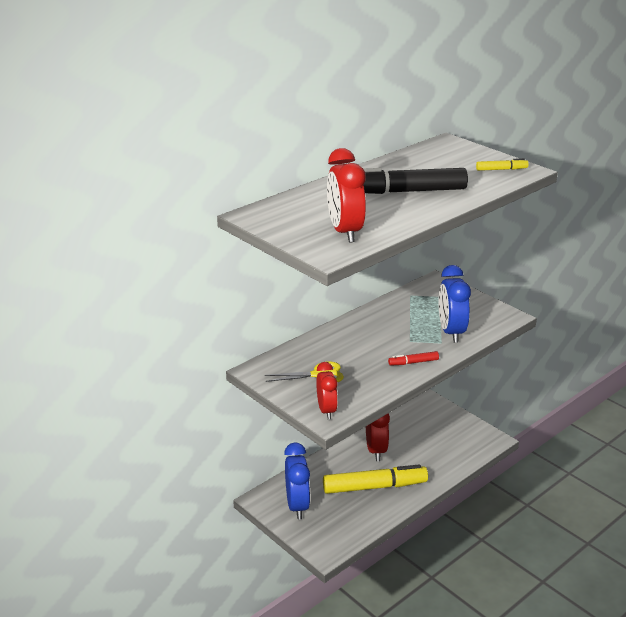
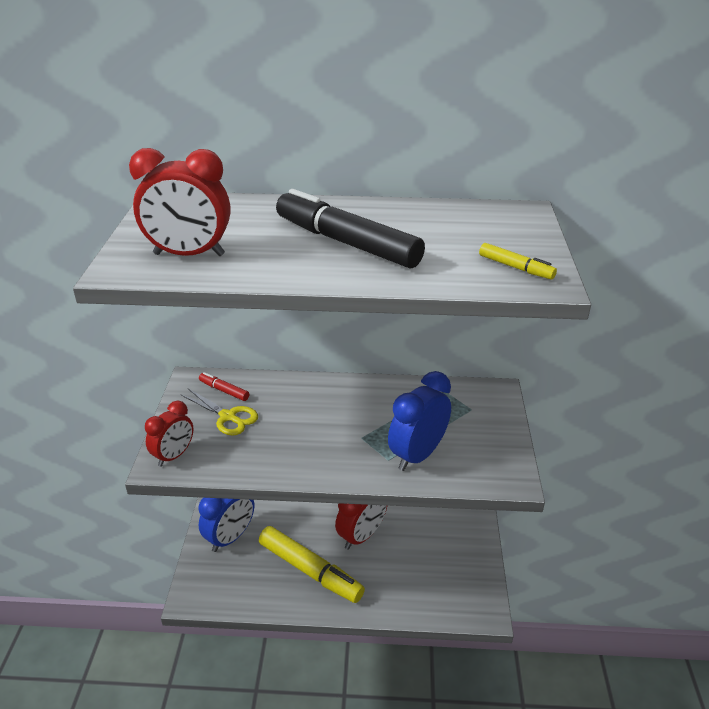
camera: 45 degrees right, 5 degrees up
(345, 232) = (189, 255): red clock -> red clock turned 120 degrees counterclockwise
(413, 362) = (325, 462): red marker -> red marker (224, 391)

